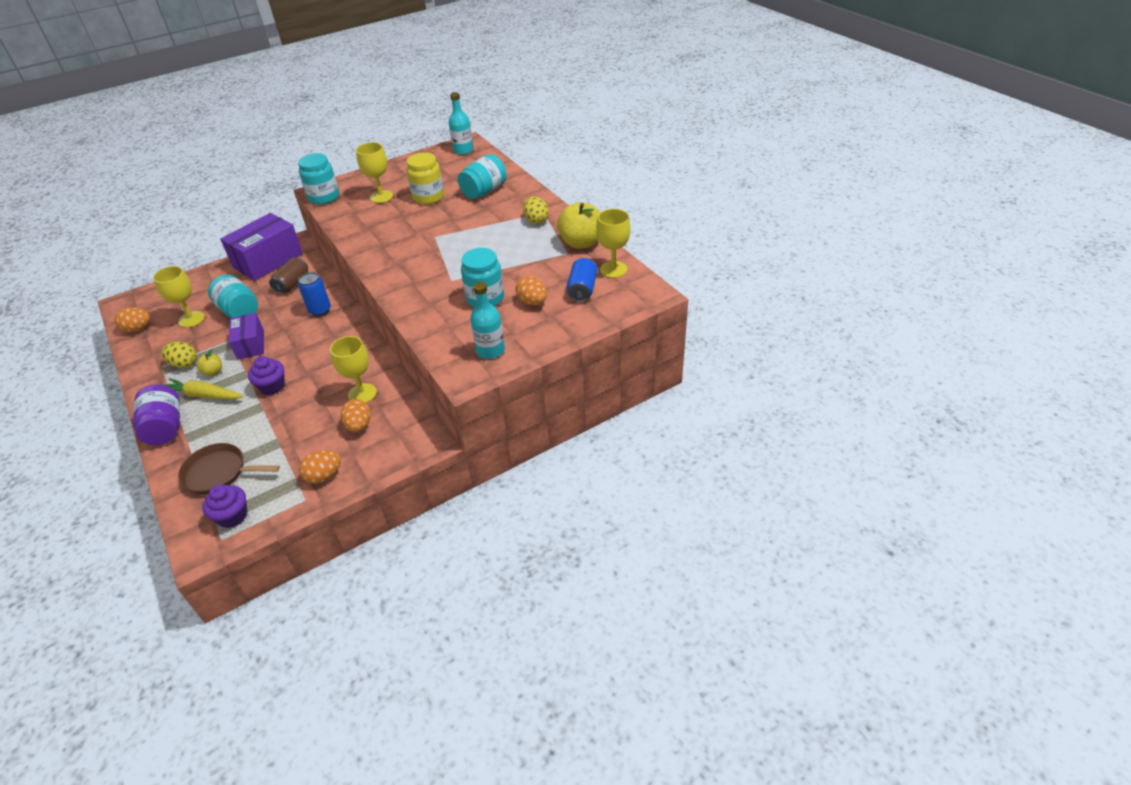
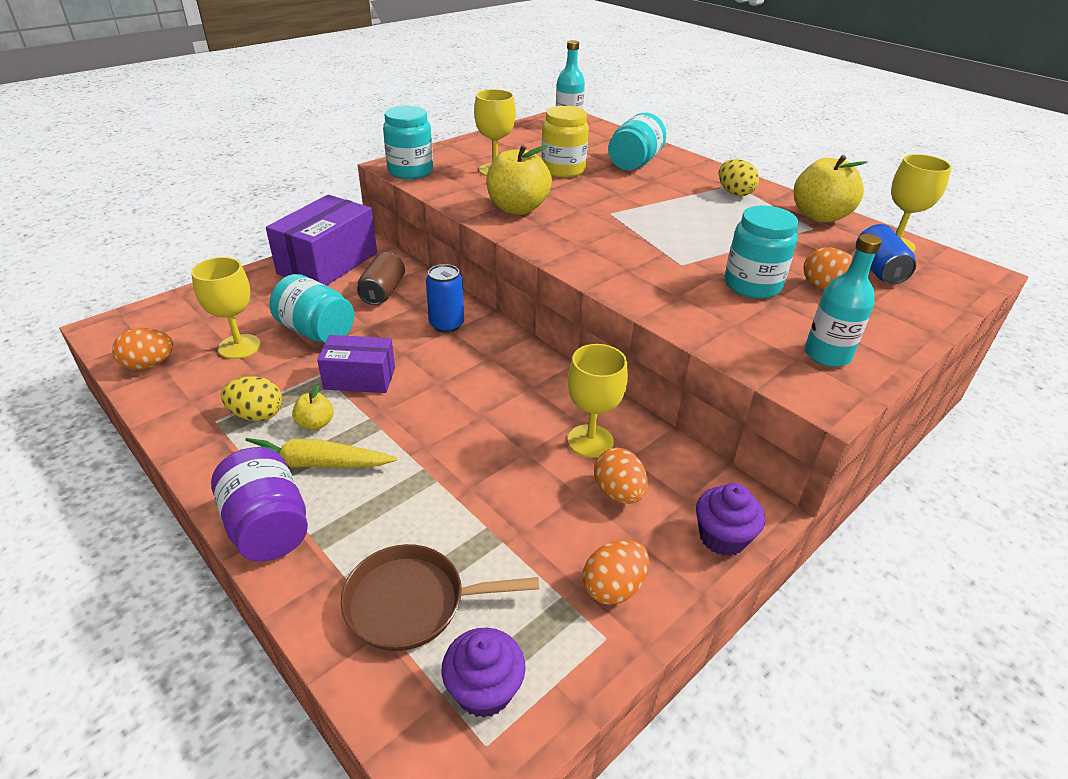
camera: 15 degrees left, 5 degrees down
(250, 344) = (360, 378): purple box -> purple box turned 60 degrees counterclockwise
(272, 386) = (432, 440): purple cupcake -> purple cupcake (722, 537)
(375, 231) = (517, 208): none -> yellow apple

